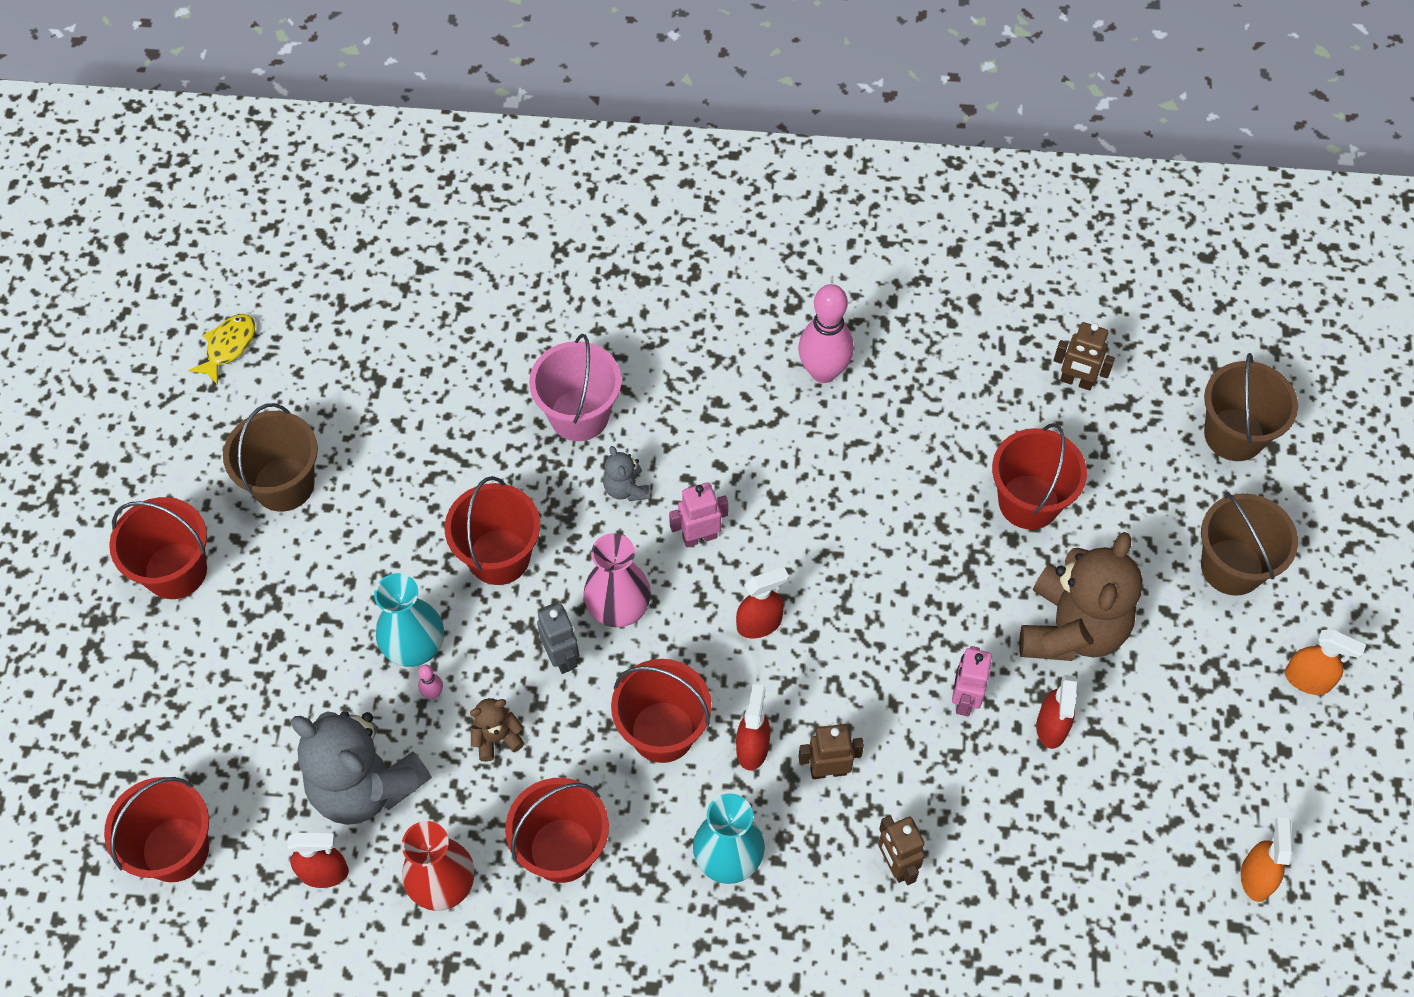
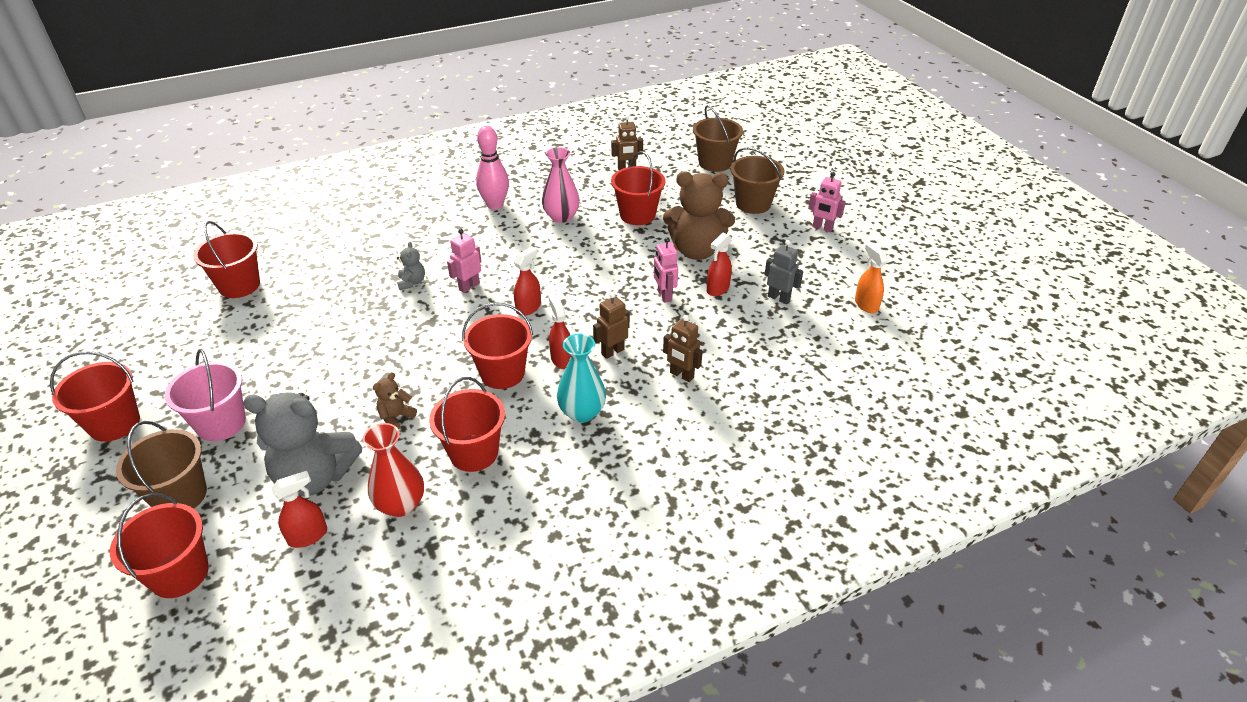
camera: 30 degrees left, 20 degrees down
(228, 347) = (110, 309): yellow fish -> none
(284, 484) = (180, 355): brown bucket -> brown bucket (180, 495)
(414, 646) = (313, 396): turquoise vase -> none
(433, 693) = (339, 413): pink bowling pin -> none
(499, 556) = (349, 336): red bucket -> red bucket (239, 285)
(562, 657) = (417, 365): grey robot -> grey robot (779, 298)
(579, 415) = (364, 264): pink bucket -> pink bucket (221, 423)
(618, 607) = (439, 331): pink vase -> pink vase (561, 216)
(626, 488) = (412, 282): grey teddy bear -> grey teddy bear turned 135 degrees counterclockwise
(1051, 727) = (717, 289): red spray bottle -> red spray bottle turned 60 degrees clockwise
(1072, 629) = (696, 250): brown teddy bear -> brown teddy bear turned 105 degrees clockwise
(1307, 680) = (822, 228): orange spray bottle -> pink robot

